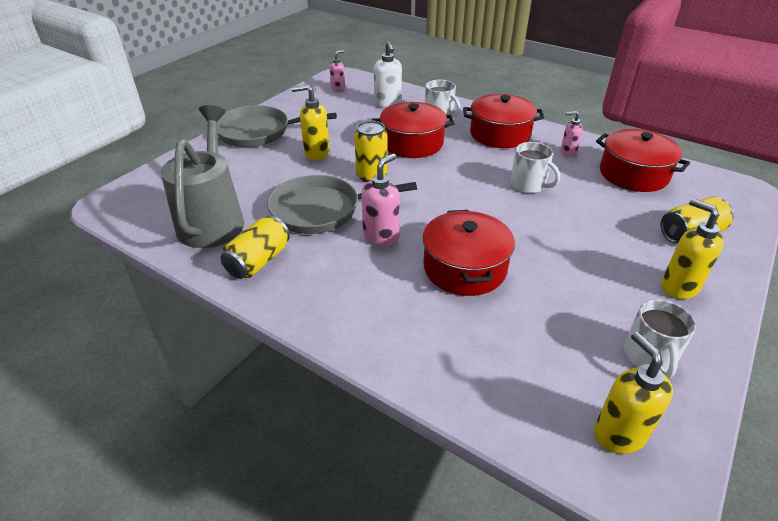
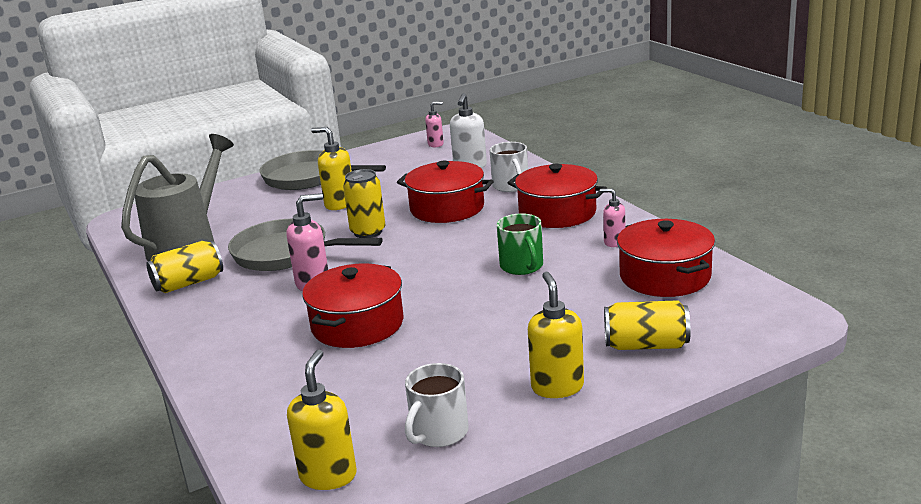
camera: 30 degrees right, 15 degrees down
(528, 185) = (522, 266): white mug -> green mug

